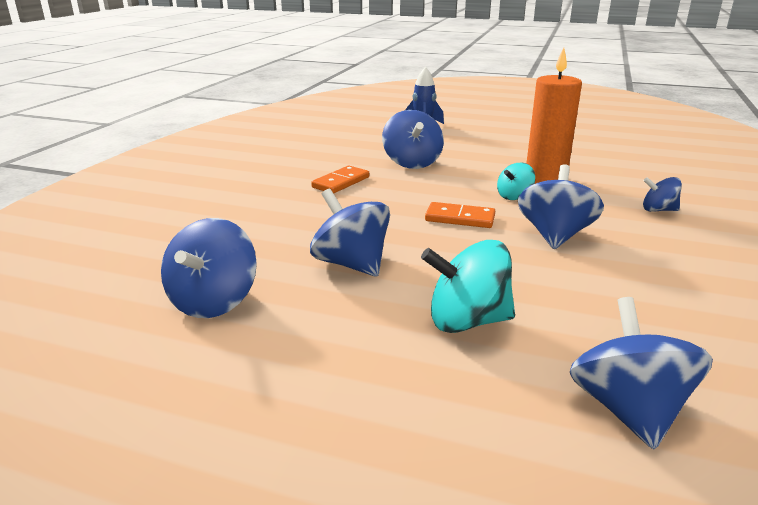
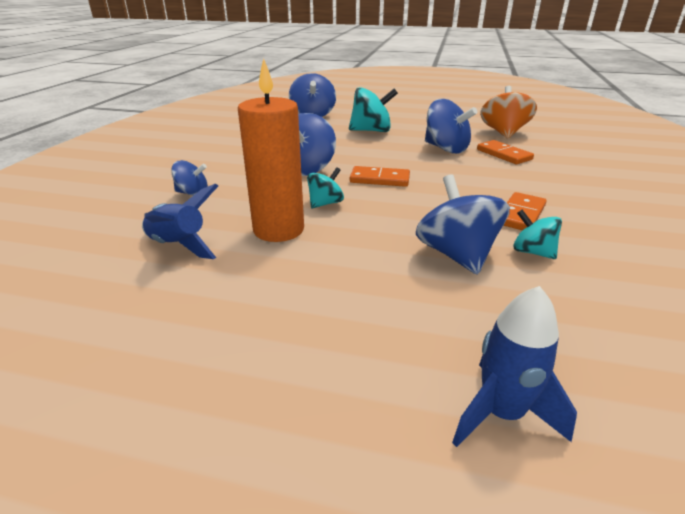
camera: 175 degrees right, 5 degrees up
(214, 301) = (503, 133): blue spinning top -> orange spinning top
(277, 249) = (503, 154): none -> orange domino
(359, 162) = (532, 252): none -> turquoise spinning top
(612, 173) = (179, 246): none -> blue rocket

